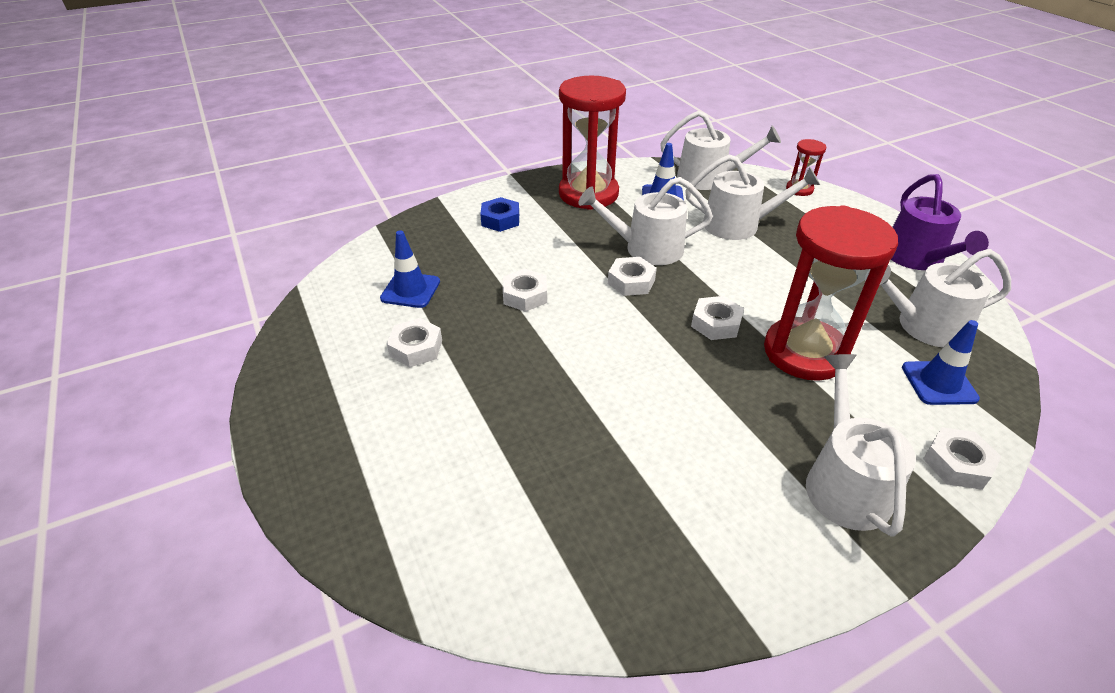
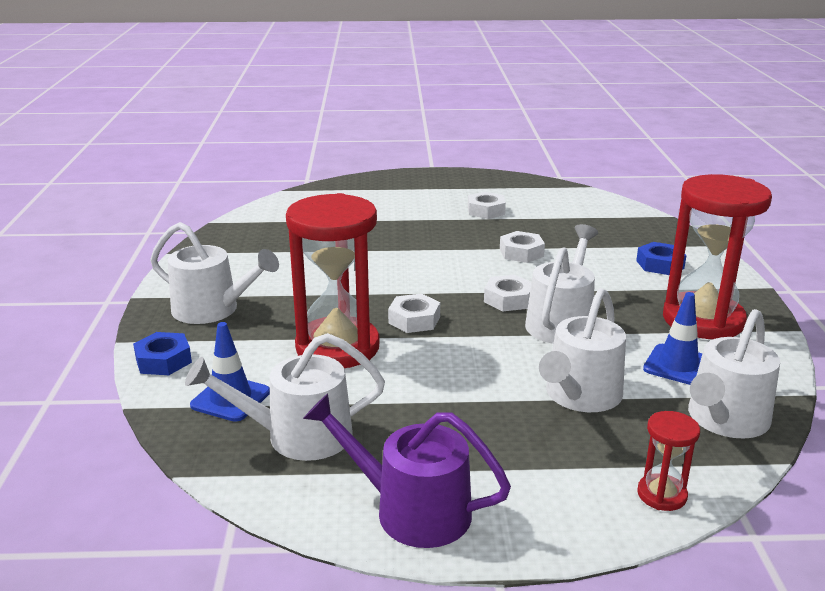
camera: 115 degrees right, 15 degrees down
(410, 290) = (560, 217): blue traffic cone -> none
(924, 326) = (298, 436): white watering can -> white watering can turned 120 degrees counterclockwise
(957, 464) = (163, 360): white nut -> blue nut

